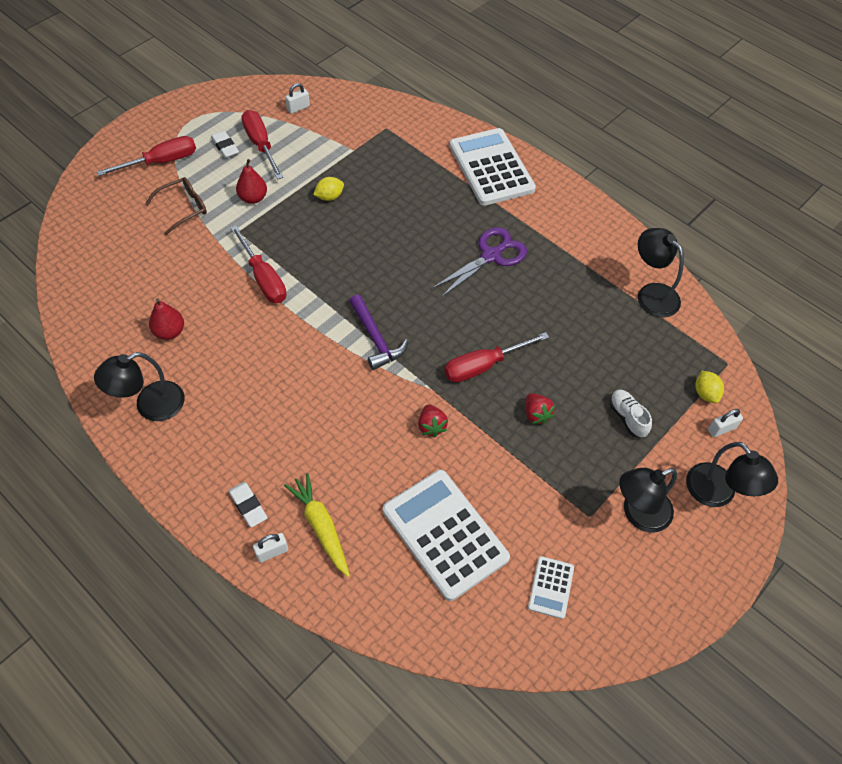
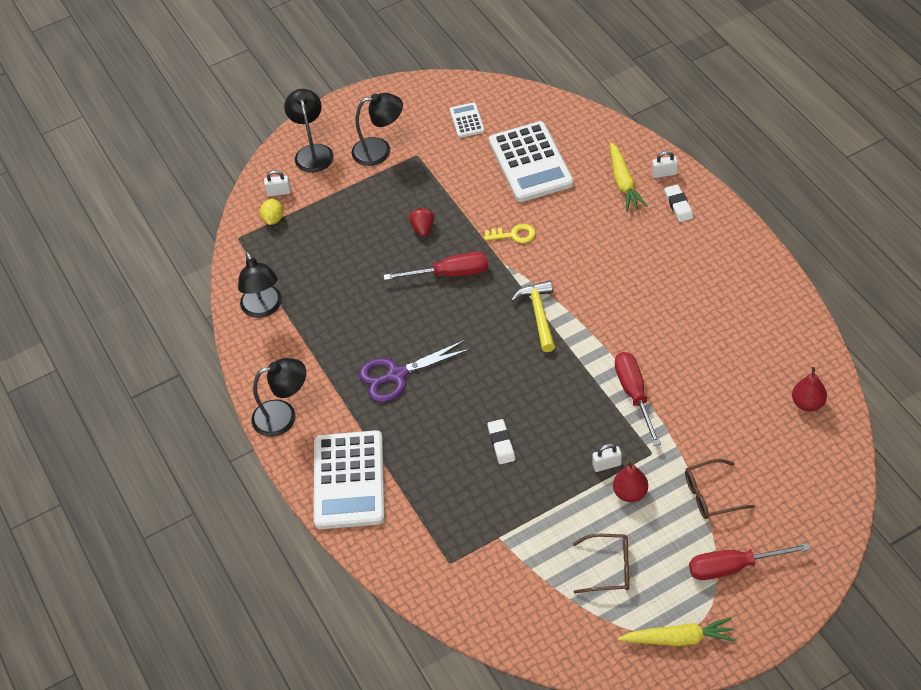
camera: 155 degrees left, 5 degrees down
(150, 406) = (755, 293): black lamp -> black lamp (283, 416)
(169, 332) = (734, 356): red pear -> red pear (807, 403)
(200, 112) = (679, 639): none -> yellow carrot
(225, 147) = (653, 574): white eraser -> white eraser (501, 443)
(260, 145) = (609, 568): red screwdriver -> brown glasses
(298, 108) = (550, 619): white padlock -> white padlock (606, 465)
(329, 197) = (543, 478): yellow lemon -> none
(375, 338) = (539, 315): purple hammer -> yellow hammer
(431, 426) = (514, 235): red strawberry -> yellow key
(551, 587) = (467, 120): white calculator -> white calculator turned 45 degrees counterclockwise
(627, 417) = (349, 213): white shoe -> none

